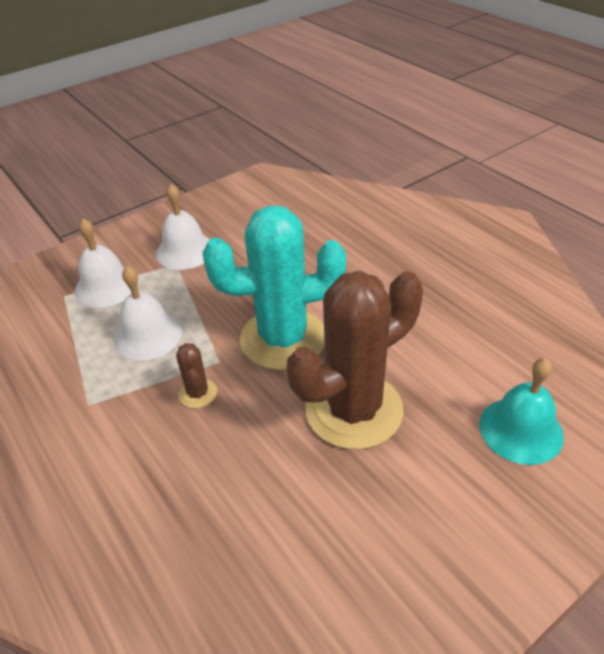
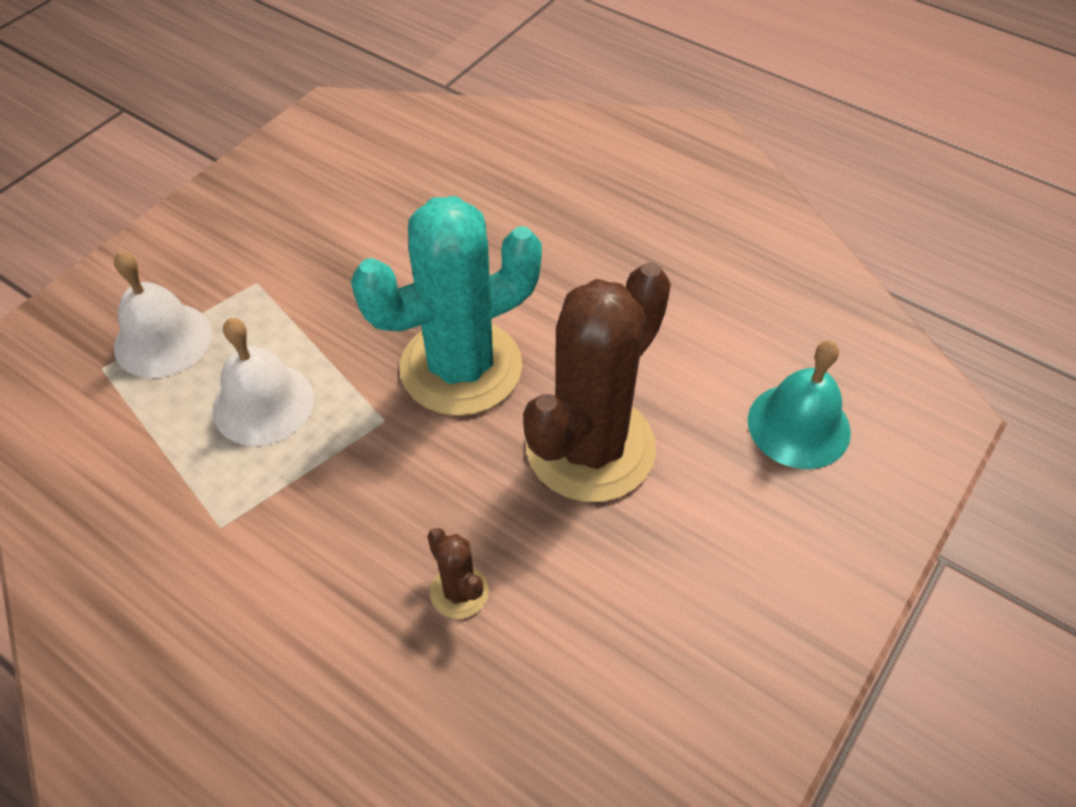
camera: 20 degrees left, 10 degrees up
(185, 251) = (262, 258): white bell -> none
(198, 393) = (373, 473): brown cactus -> brown cactus (459, 592)

